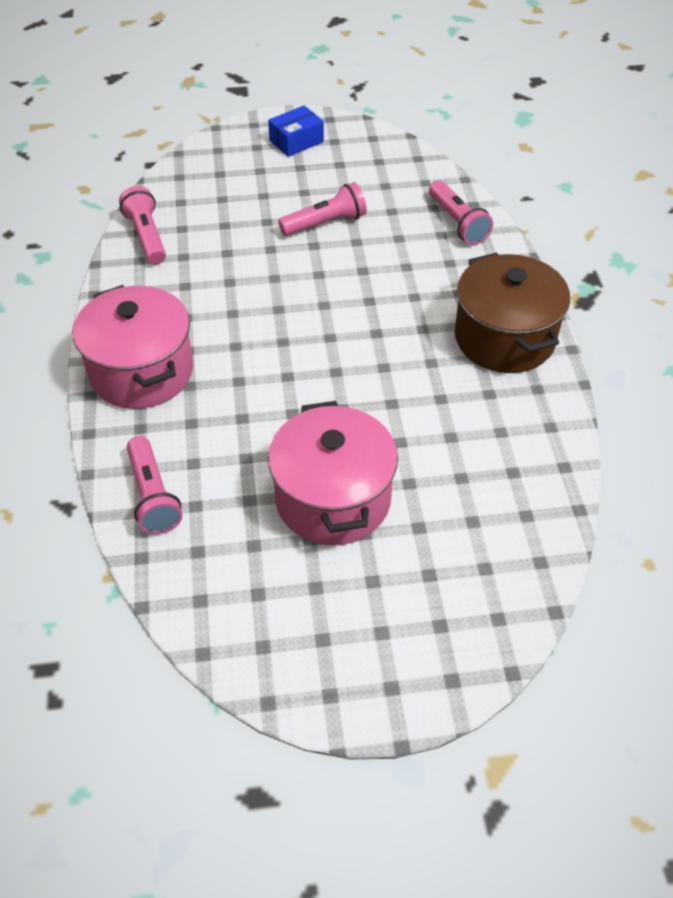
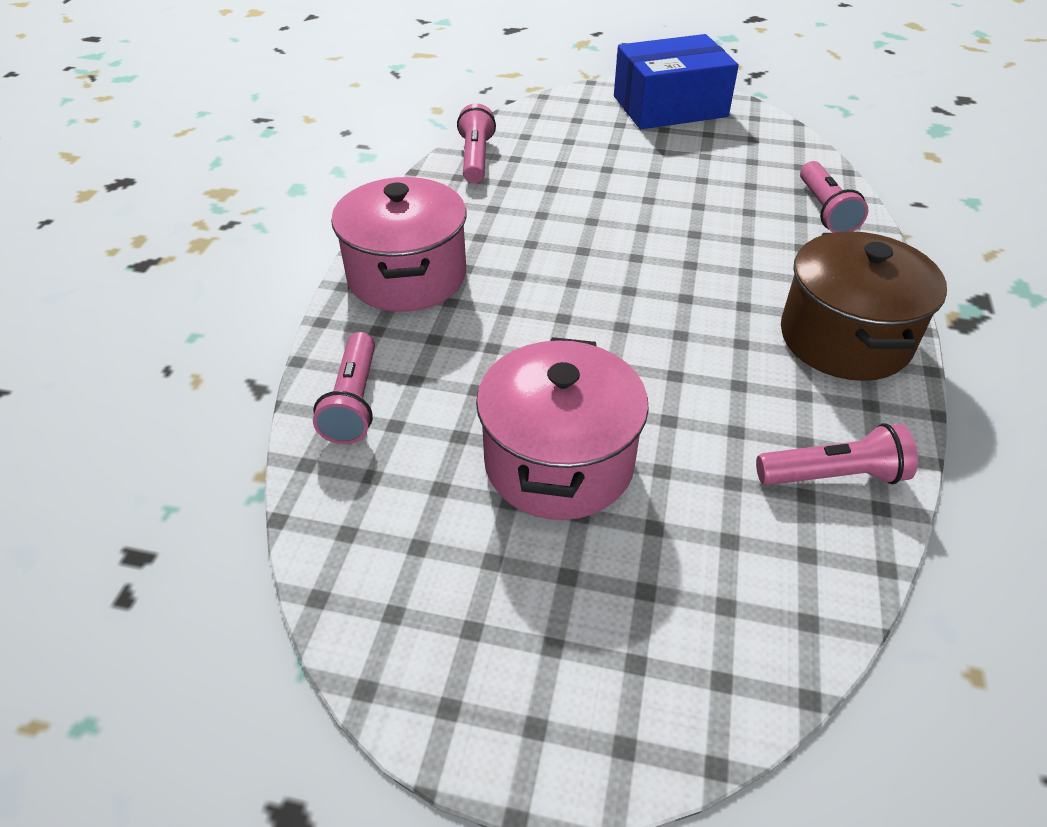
camera: 20 degrees right, 5 degrees down
(296, 141) = (669, 106): blue box -> blue box, size x1.99
(325, 223) = (670, 182): pink flashlight -> pink flashlight (833, 476)

